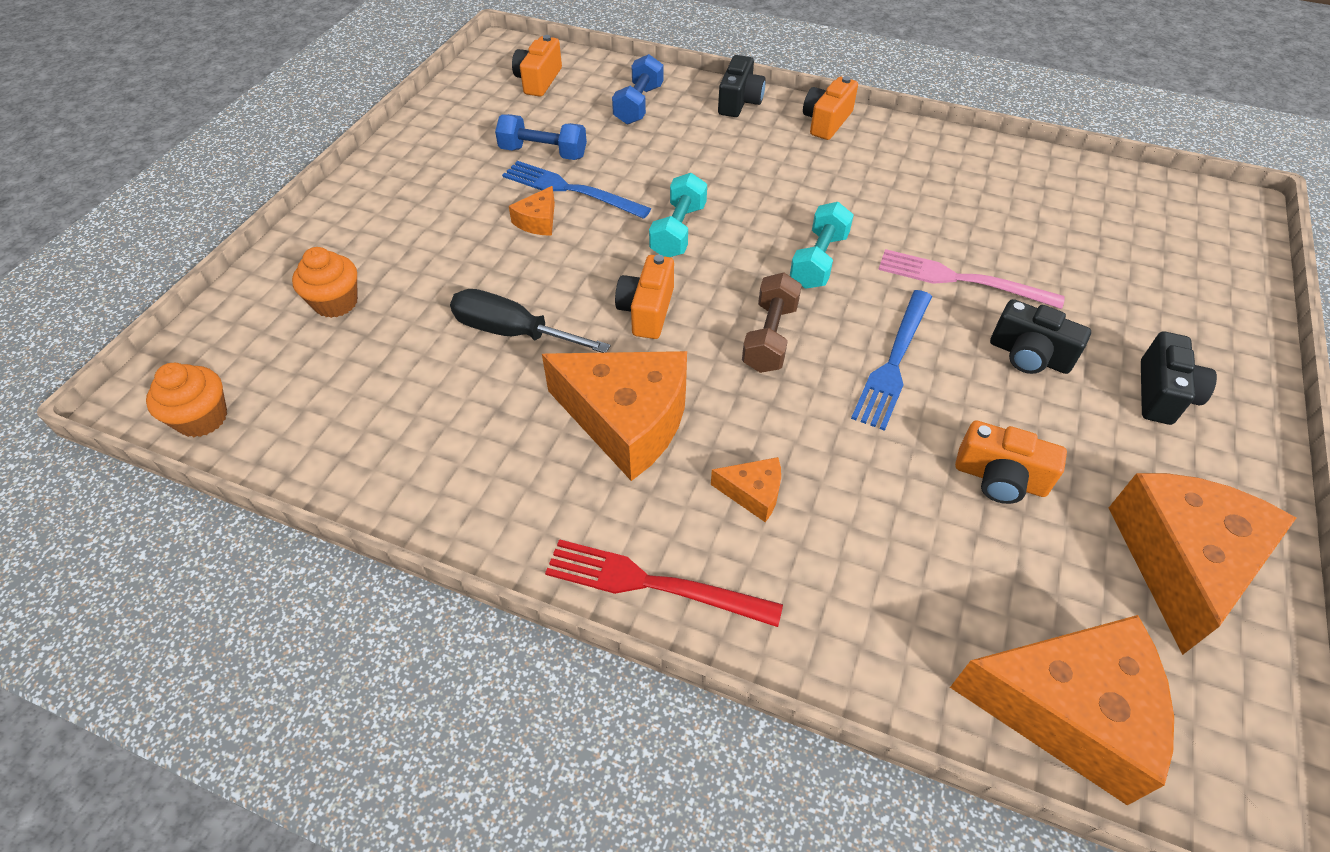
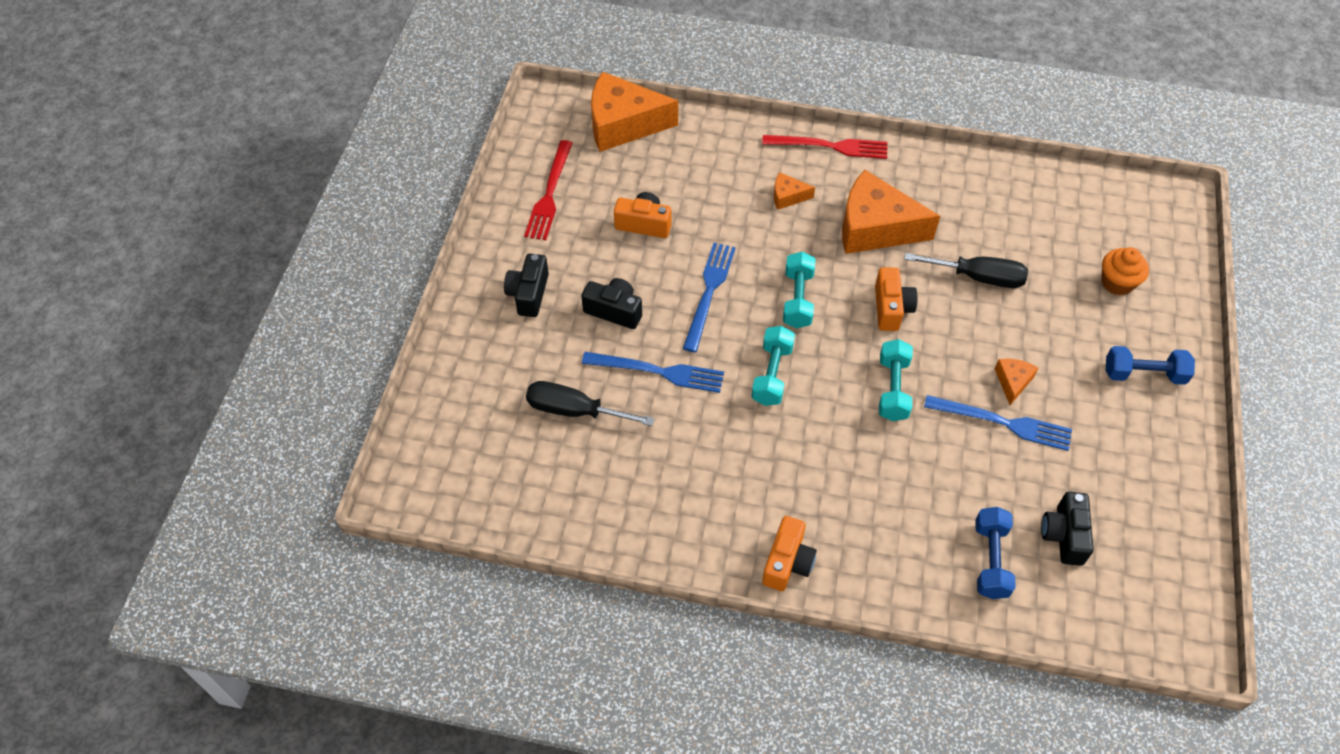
camera: 170 degrees right, 5 degrees up
(202, 418) = (1134, 193): orange cupcake -> none
(538, 80) = (1116, 587): orange camera -> none
(543, 153) = (1051, 468): blue dumbbell -> blue dumbbell (1143, 374)
(739, 102) = (885, 583): black camera -> black camera (1064, 535)
(769, 337) = (797, 299): brown dumbbell -> turquoise dumbbell
(961, 280) = (658, 372): pink fork -> blue fork
(1060, 254) = (574, 410): none -> black screwdriver
(1181, 562) = (549, 193): orange cheese -> red fork

